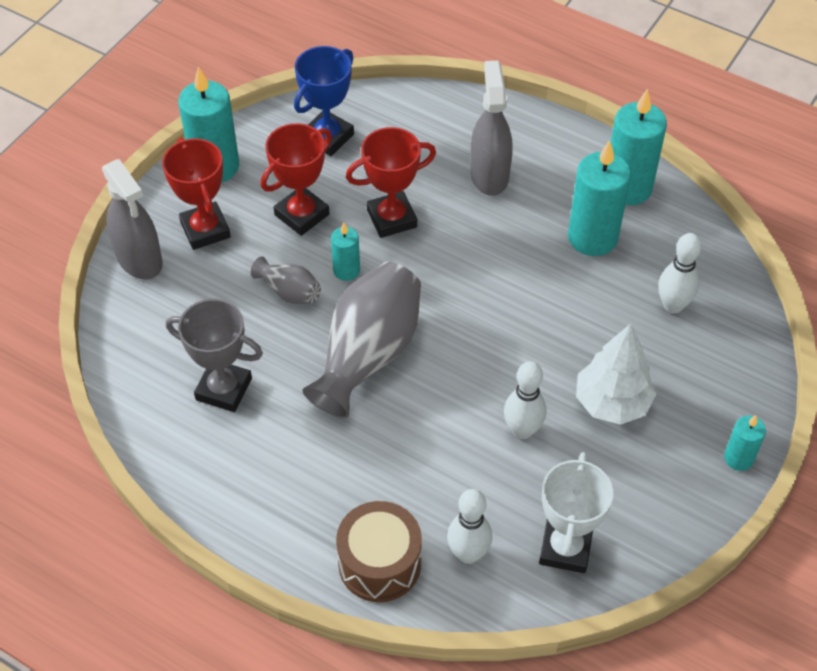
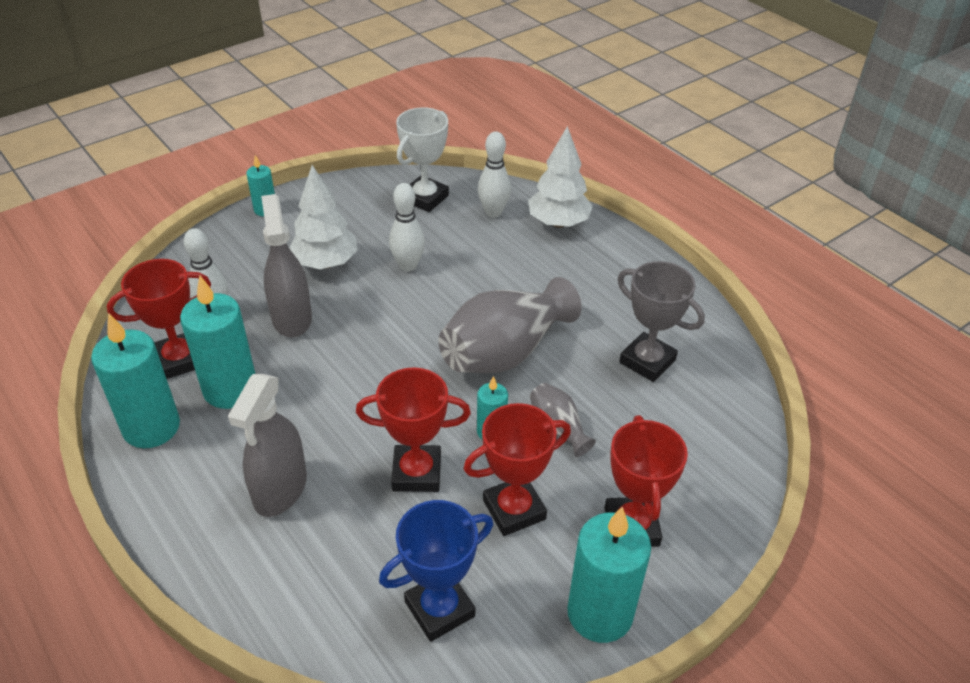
camera: 160 degrees left, 10 degrees down
(139, 259) = (714, 514): grey spray bottle -> grey spray bottle (292, 318)
(379, 563) = (558, 223): brown drum -> white tree
(660, 249) = (179, 360): none -> red trophy

